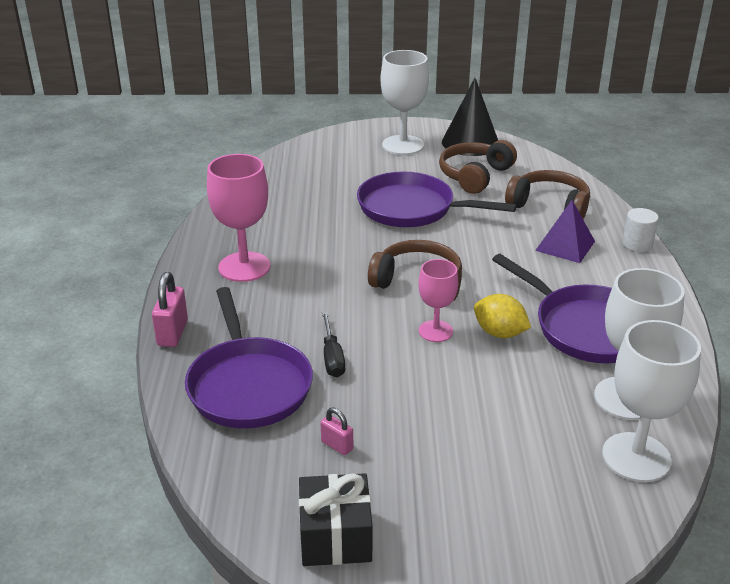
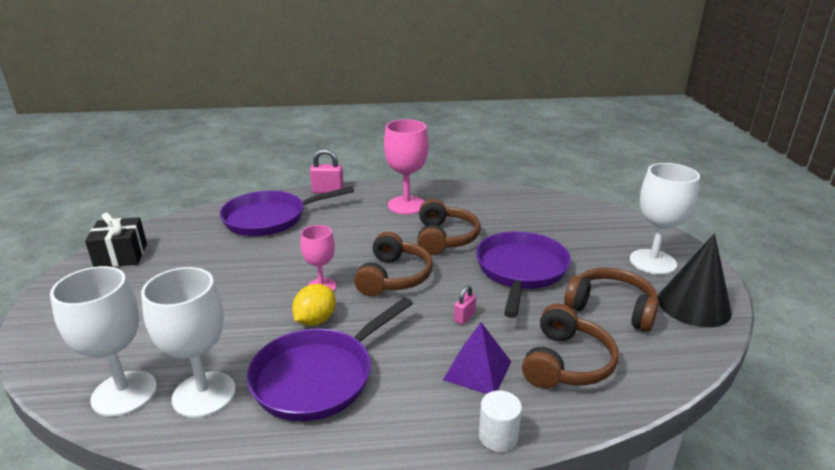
camera: 85 degrees right, 5 degrees down
(332, 357) = (294, 244): black screwdriver -> none
(337, 445) = (200, 251): pink padlock -> pink padlock (464, 317)
(338, 245) = (445, 238): none -> brown headphones

